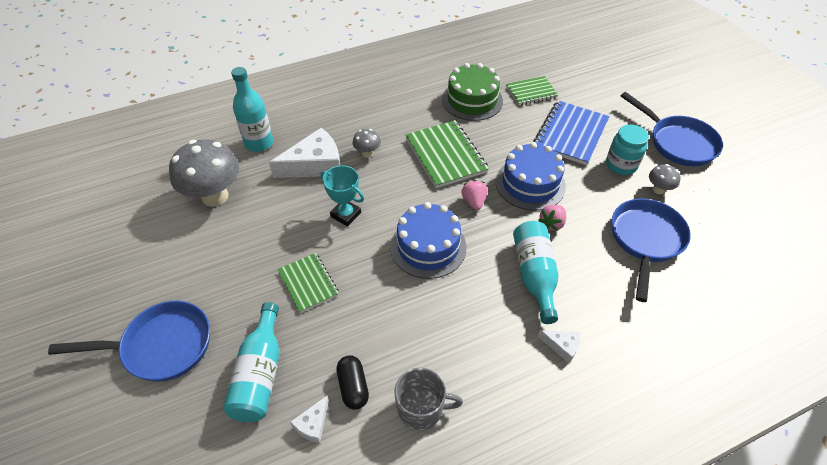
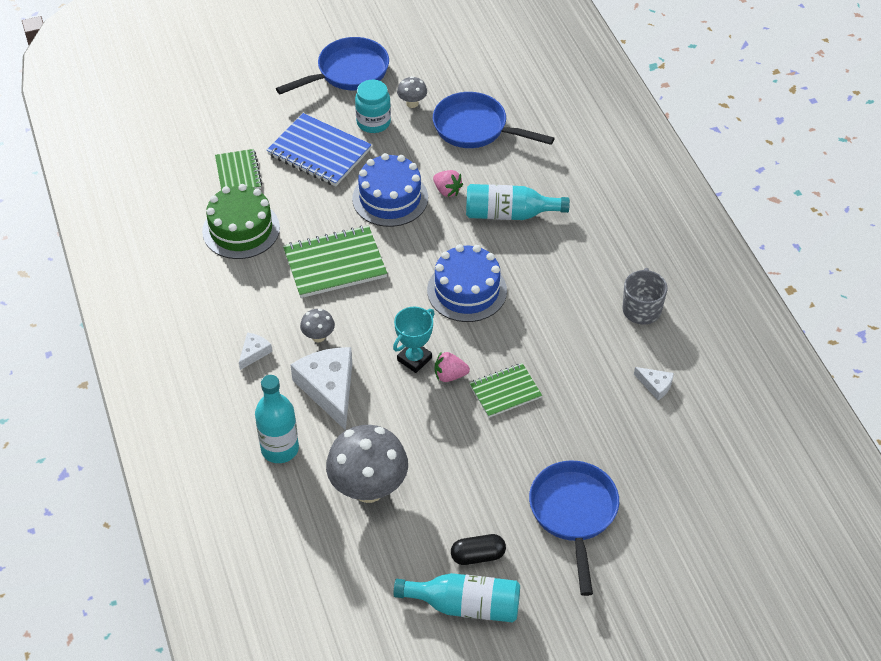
camera: 85 degrees left, 0 degrees up
(260, 374) = (607, 427): turquoise bottle -> turquoise bottle (465, 605)
(353, 387) = (621, 356): black capsule -> black capsule (478, 556)
(473, 202) = (409, 247): pink strawberry -> pink strawberry (450, 375)
(562, 346) = (585, 208): white cheese -> white cheese (254, 353)

